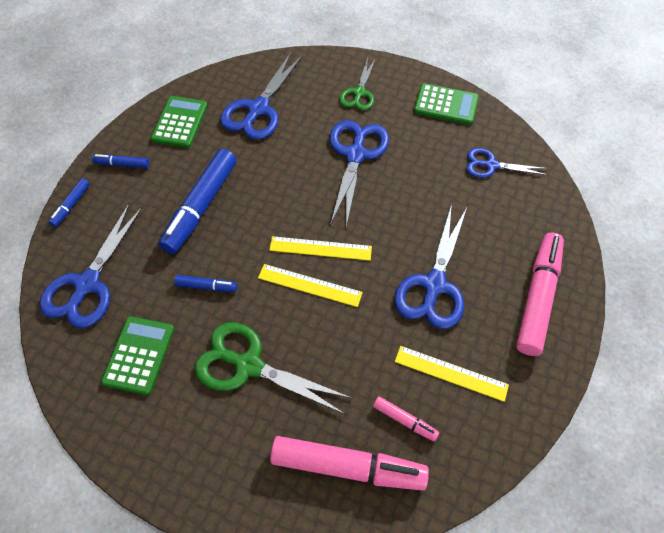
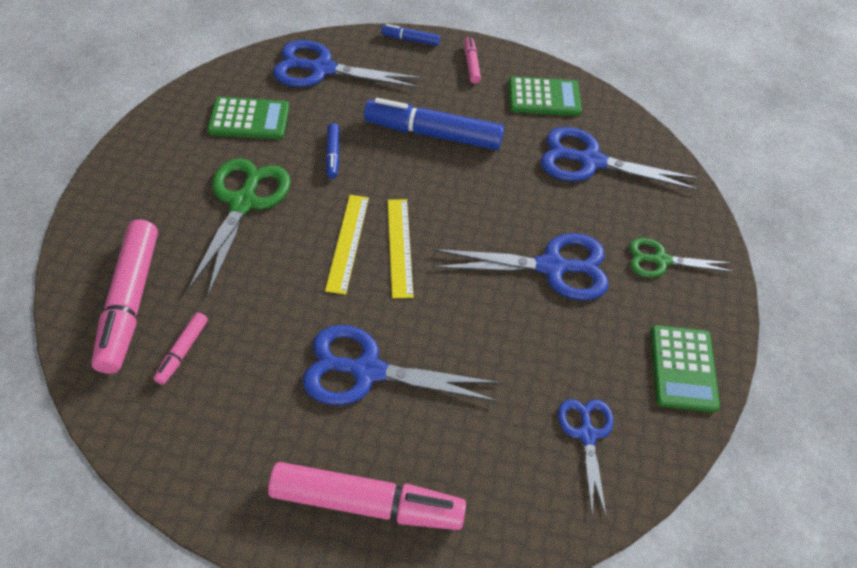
camera: 75 degrees right, 5 degrees down
(122, 164) = (471, 64): blue marker -> pink marker
(451, 373) = (244, 397): yellow ruler -> none

